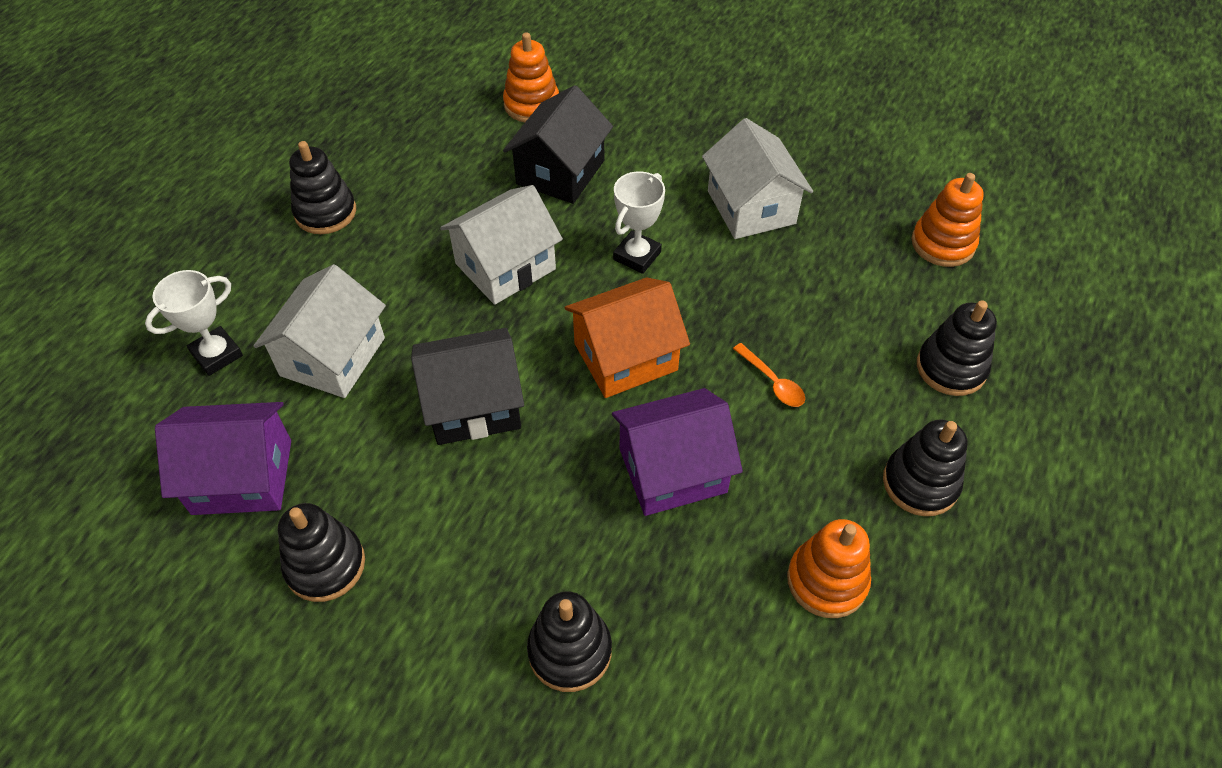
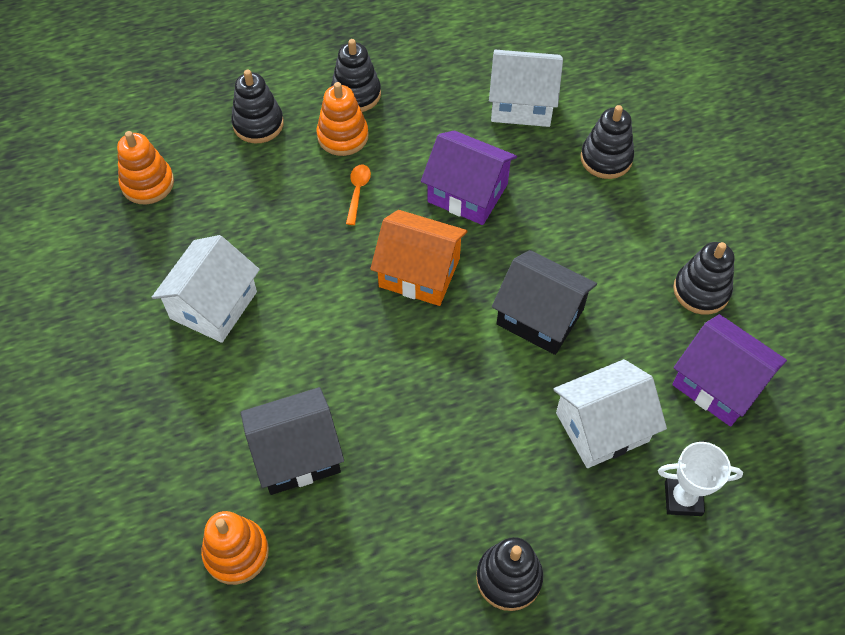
camera: 135 degrees left, 5 degrees up
(505, 266) = (423, 401): white house -> white house (522, 104)
(637, 256) = (330, 333): white trophy -> none
(827, 581) = (455, 95): orange stacking toy -> orange stacking toy (343, 136)

